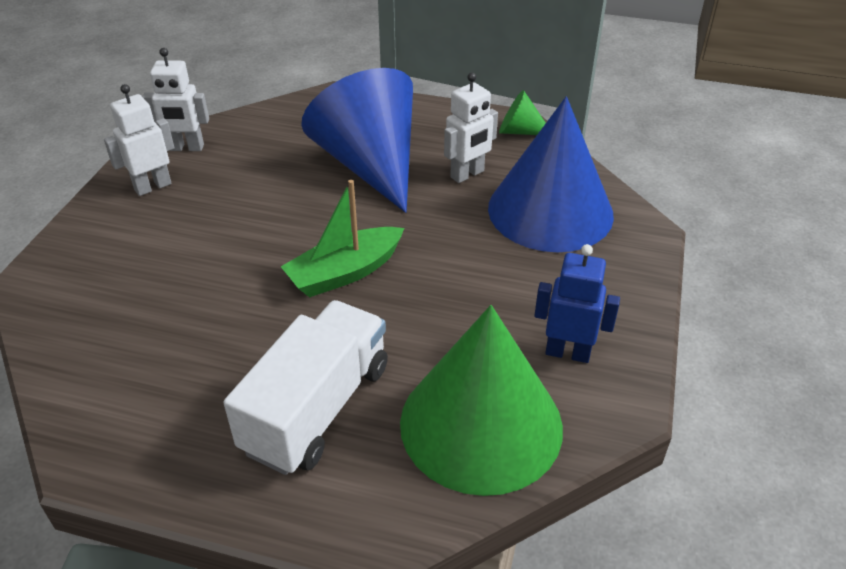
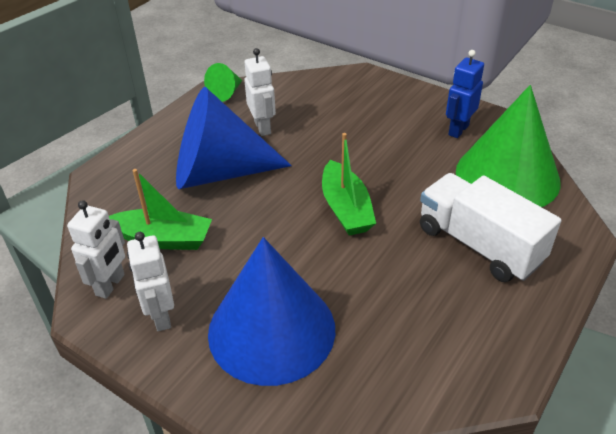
camera: 70 degrees left, 0 degrees up
(254, 158) = (163, 239): none -> green boat
(550, 211) = (324, 103): blue cone -> blue cone (271, 330)

